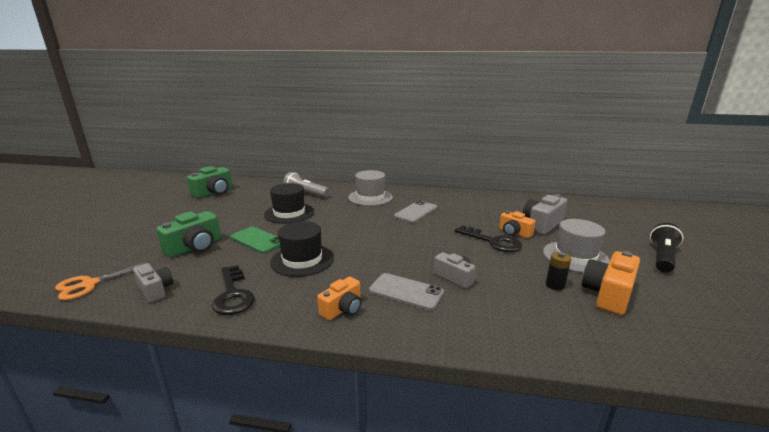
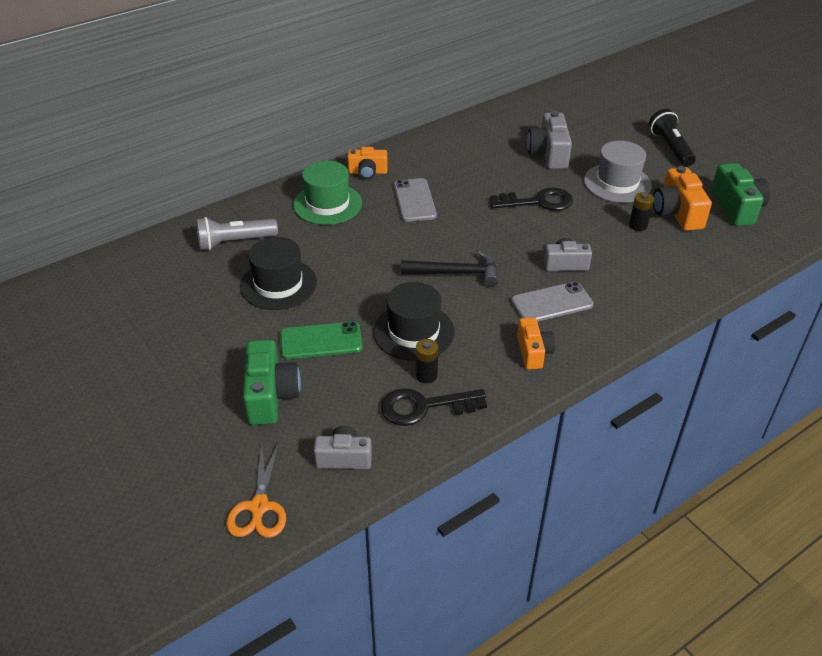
camera: 45 degrees left, 20 degrees up
(214, 193) = (95, 314): green camera -> green camera (737, 207)
(233, 294) = (424, 407): black key -> black key turned 150 degrees clockwise
(265, 281) = (426, 375): none -> black battery
(370, 197) = (327, 204): grey hat -> green hat
(376, 248) = (456, 273): none -> black hammer
(514, 233) = (541, 179): orange camera -> orange camera (367, 172)

